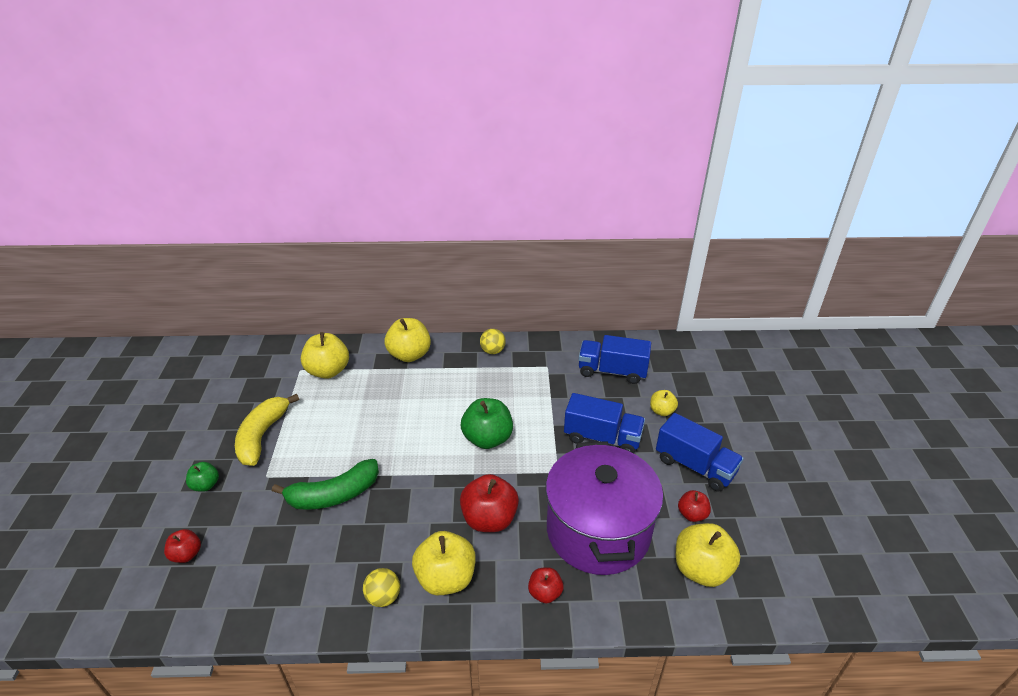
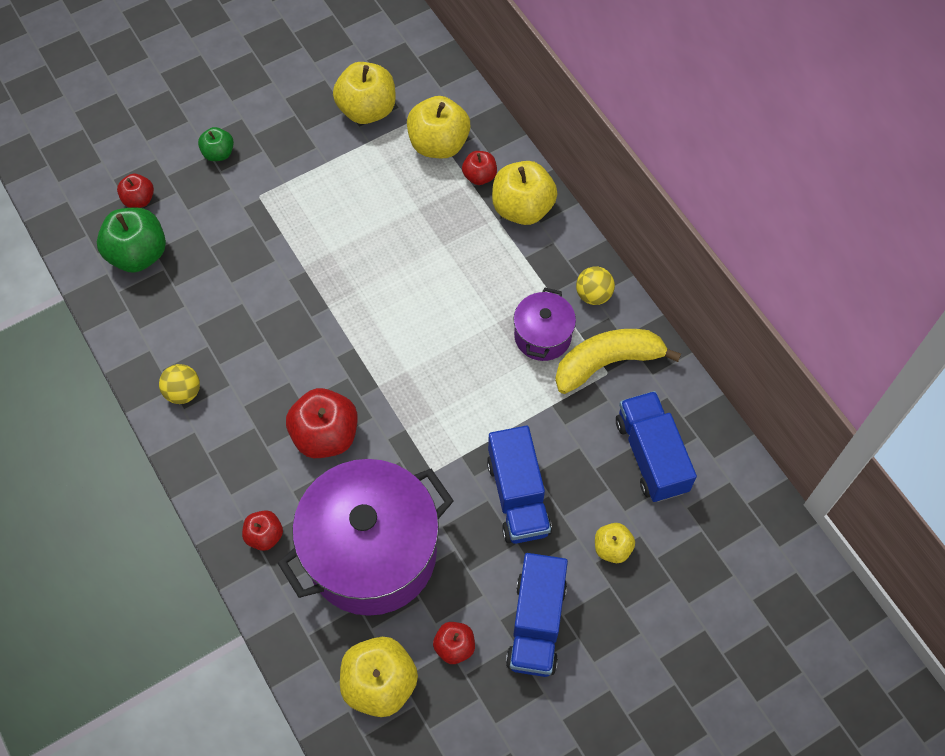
camera: 60 degrees right, 25 degrees up
(262, 436) = (306, 153): yellow banana -> yellow banana (607, 363)
(334, 495) = (272, 271): green banana -> none
(369, 363) = (479, 176): none -> red apple
(446, 578) = (232, 434): yellow apple -> yellow apple (367, 110)
(487, 438) = (438, 371): green apple -> green apple (138, 254)
(502, 382) = (542, 336): none -> purple pot

